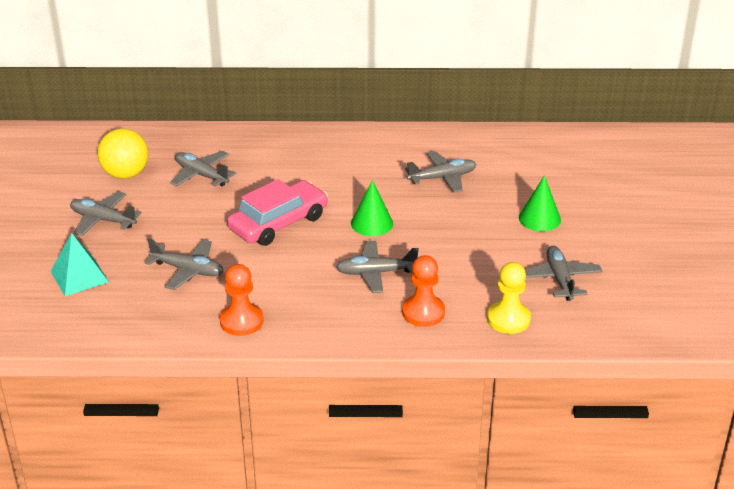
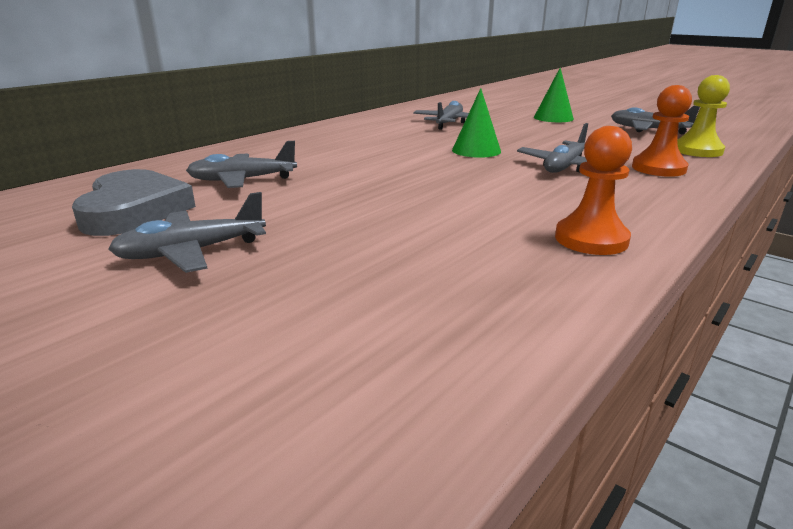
camera: 50 degrees left, 10 degrees down
(79, 276) = (295, 317): turquoise pyramid -> none
(125, 174) = (134, 210): yellow ball -> grey heart
(188, 270) = (423, 236): grey plane -> none
(278, 223) = (408, 176): pink car -> none

